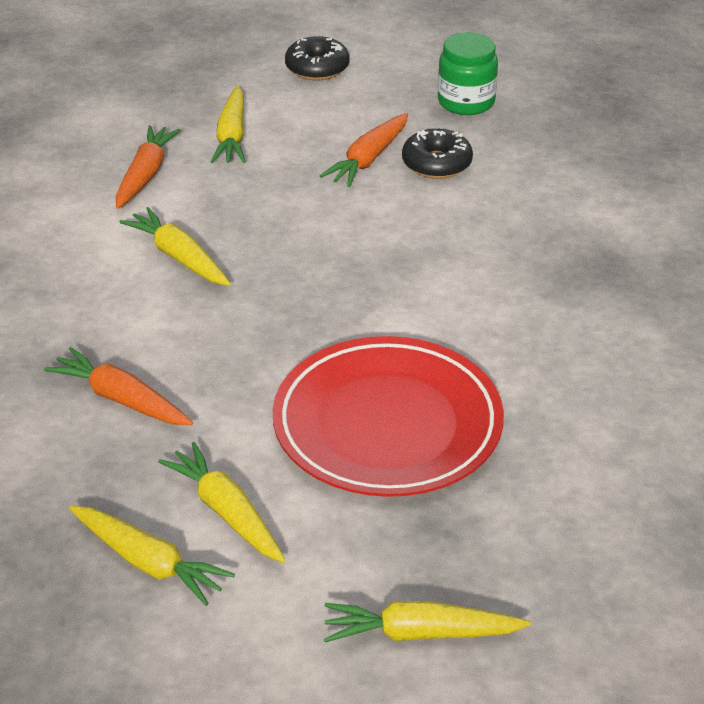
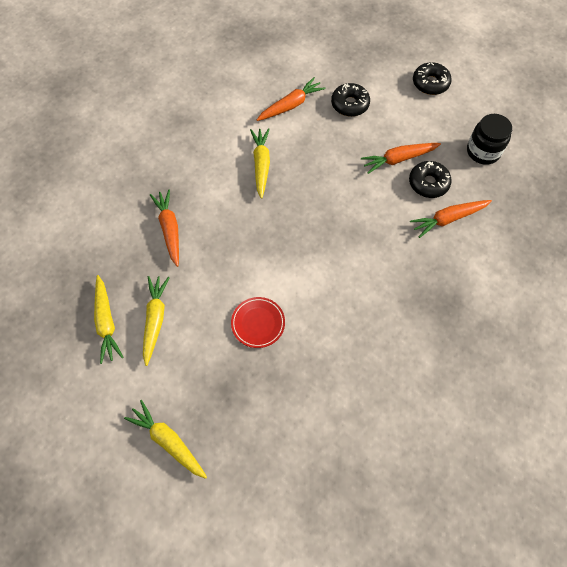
camera: 40 degrees right, 25 degrees up
(232, 136) = (350, 104): yellow carrot -> black donut
(387, 425) = (258, 323): red plate -> red plate, size x0.44
(466, 102) = (483, 151): green jar -> black jar
(505, 185) = (448, 219): none -> orange carrot

